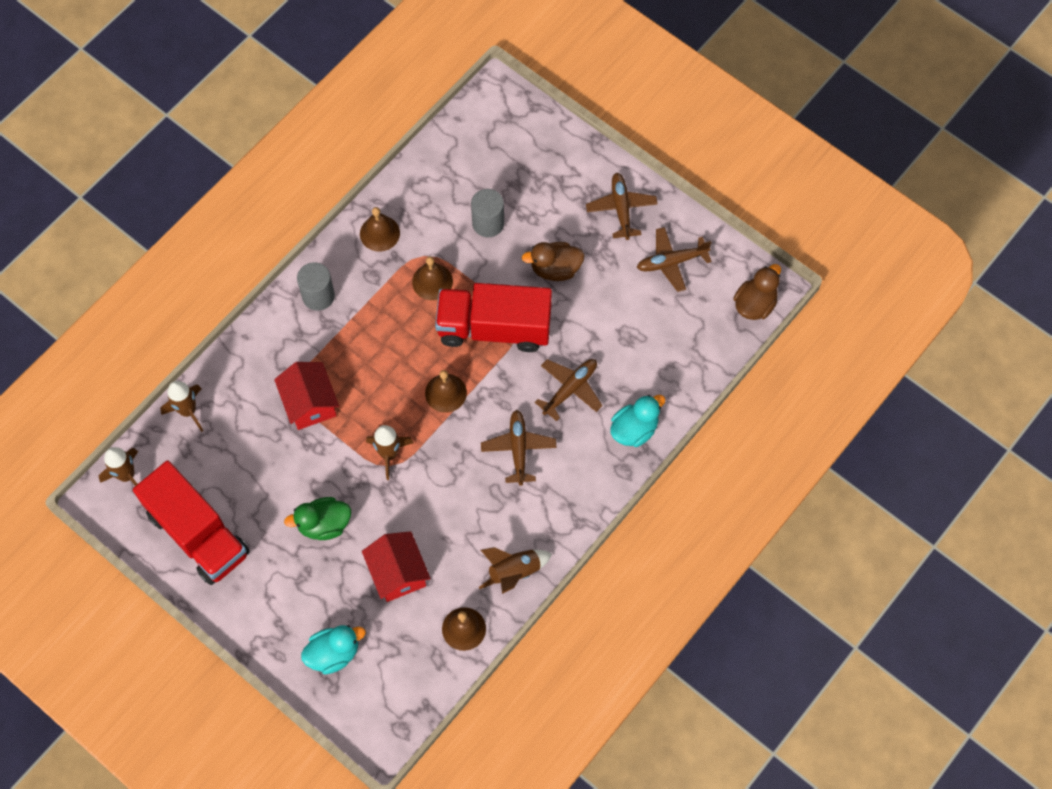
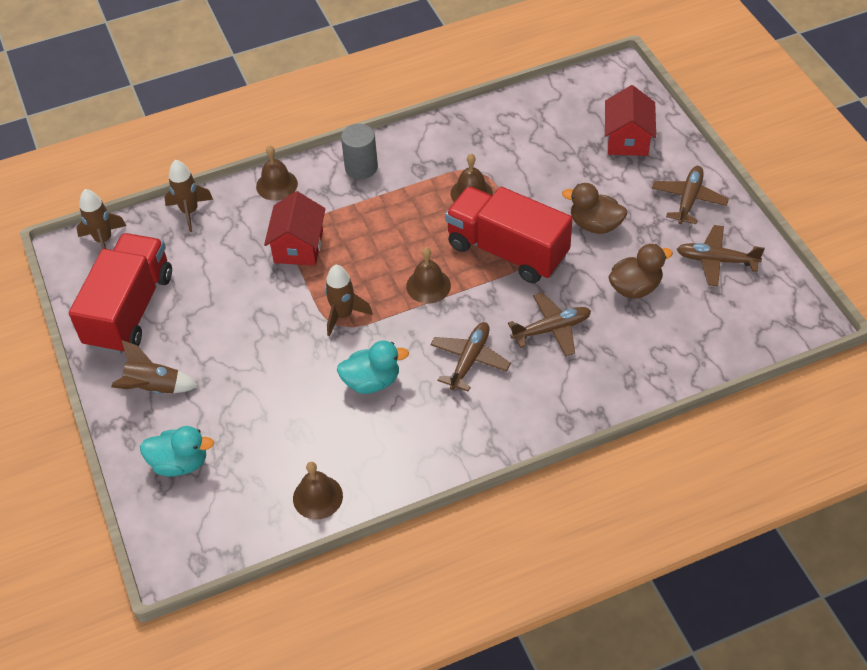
camera: 30 degrees right, 15 degrees down
(198, 534) = (130, 310): red truck -> red truck turned 150 degrees counterclockwise
(324, 524) = (245, 349): green duck -> none
(379, 233) = (446, 140): brown bell -> brown bell (276, 185)
(398, 573) = (286, 419): red house -> red house (627, 139)
(488, 223) = (551, 167): grey cylinder -> none
(514, 572) = (399, 467): brown rocket -> brown rocket (153, 388)
(634, 429) = (597, 389): turquoise duck -> turquoise duck (372, 381)
(755, 304) = (786, 328): brown duck -> brown duck (635, 287)

